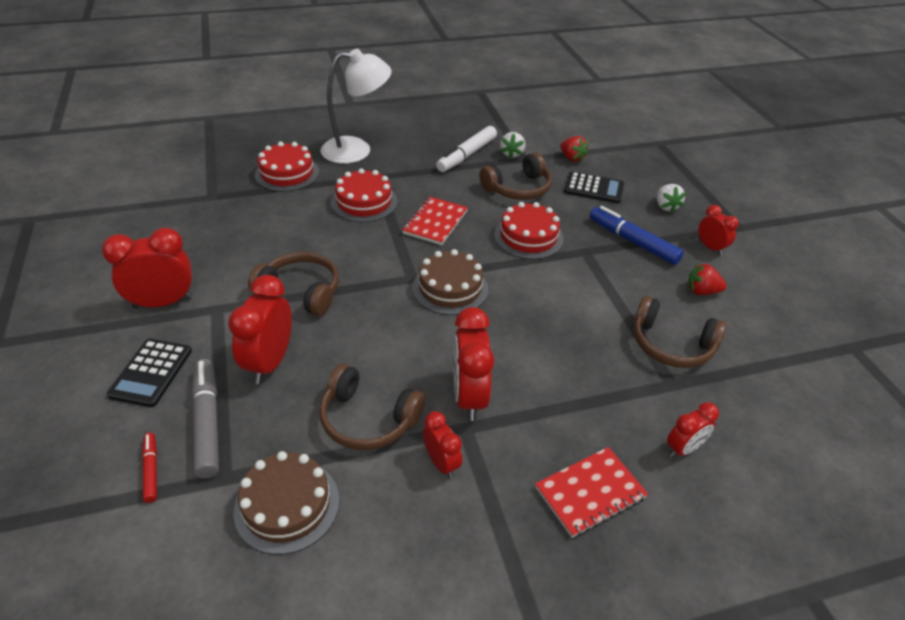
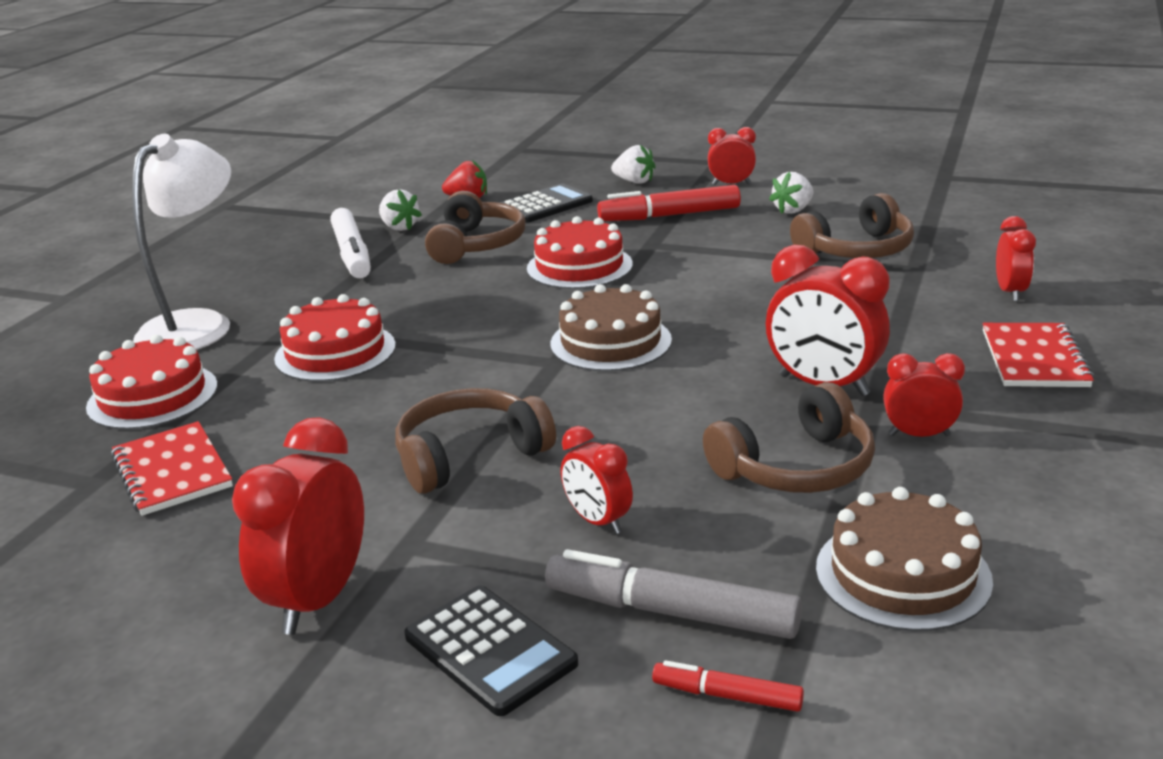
camera: 50 degrees left, 15 degrees down
(270, 362) = (598, 521): red clock -> red clock, size x0.58
(435, 222) = (462, 314): red notebook -> red notebook (172, 471)
(633, 241) = (669, 215): blue marker -> red marker
(701, 291) = (793, 210): red strawberry -> white strawberry

